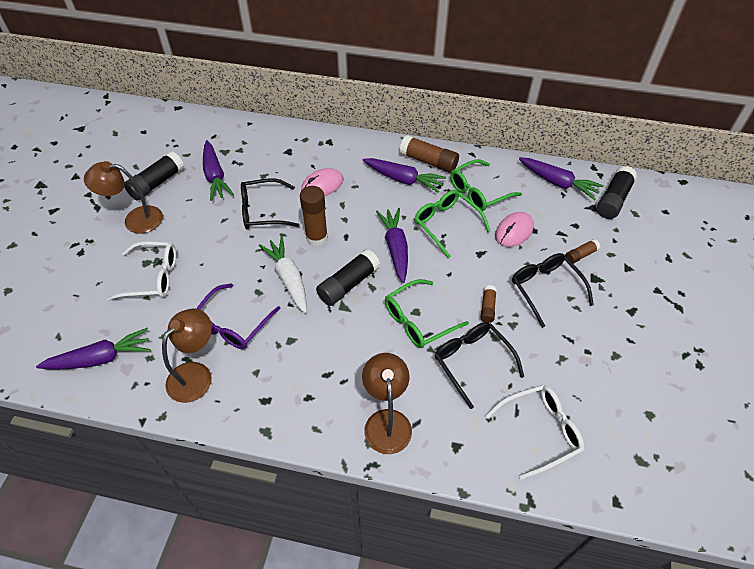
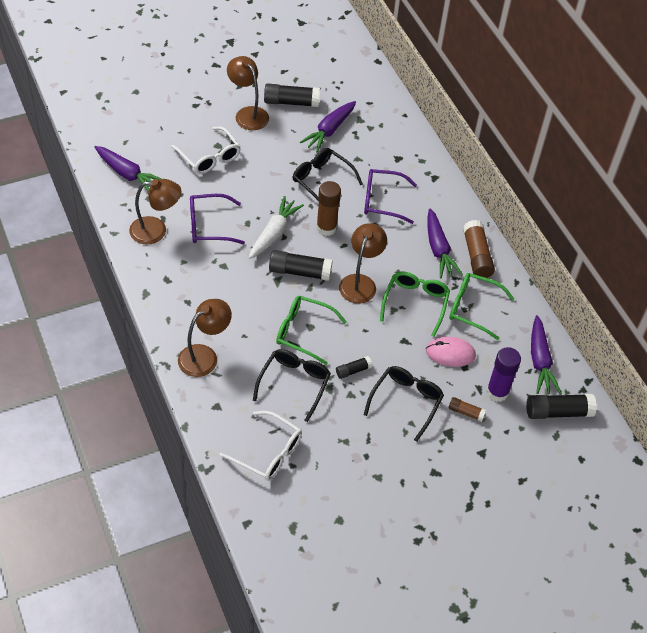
camera: 50 degrees right, 0 degrees up
(322, 185) = (382, 201): pink mouse -> purple glasses
(395, 248) = (360, 282): purple carrot -> brown lamp
(487, 307) = (353, 371): brown glue stick -> black glue stick
(572, 224) = (497, 392): none -> purple glue stick

